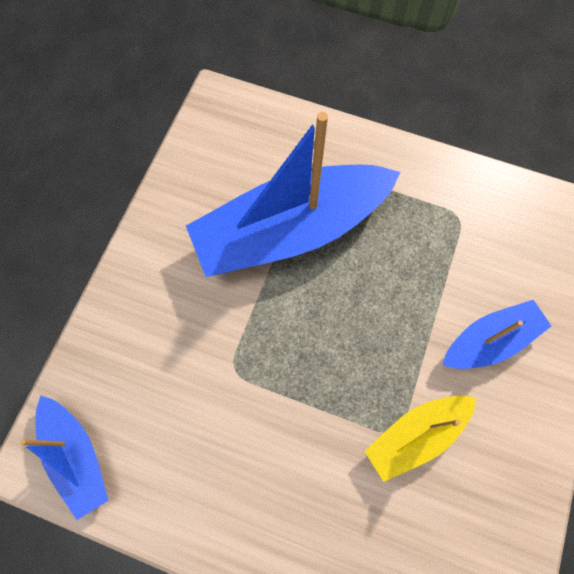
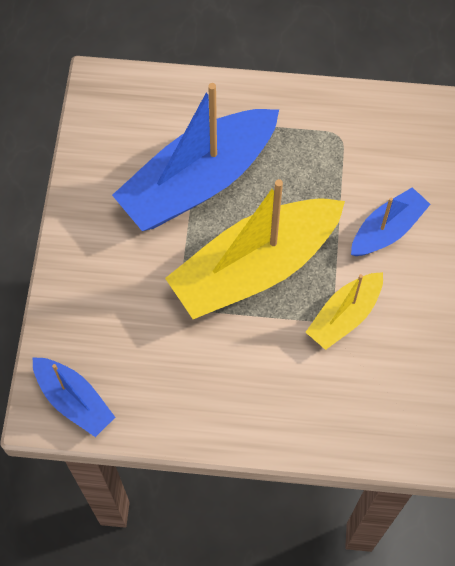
camera: 15 degrees left, 5 degrees down
(326, 347) = (255, 268): none -> yellow boat

